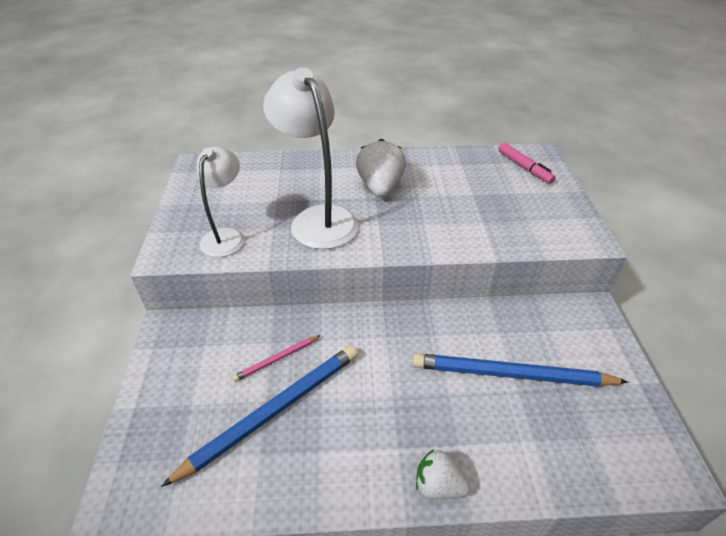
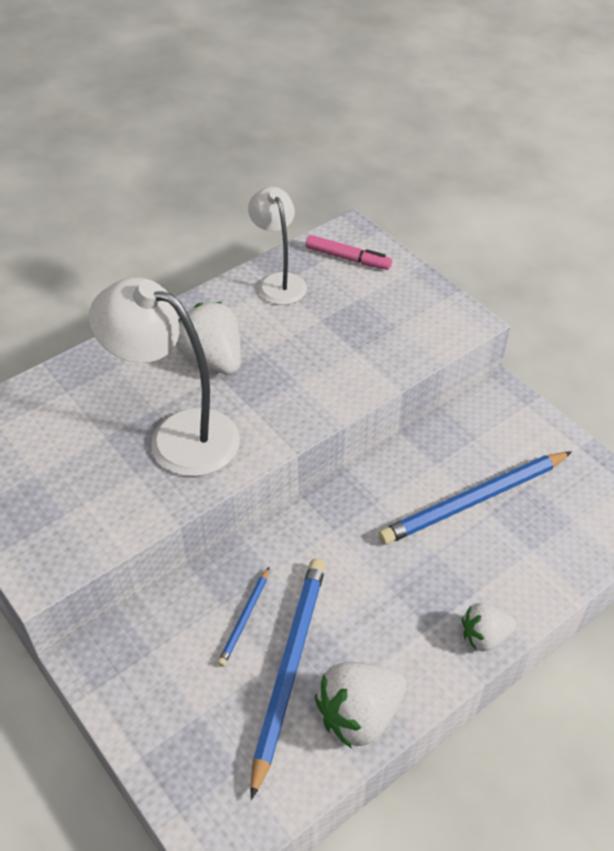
camera: 35 degrees left, 5 degrees up
(226, 236) = (91, 513): white lamp -> white lamp (279, 282)
(276, 359) = (245, 618): pink pencil -> blue pencil
(290, 479) = (359, 715): none -> white strawberry

